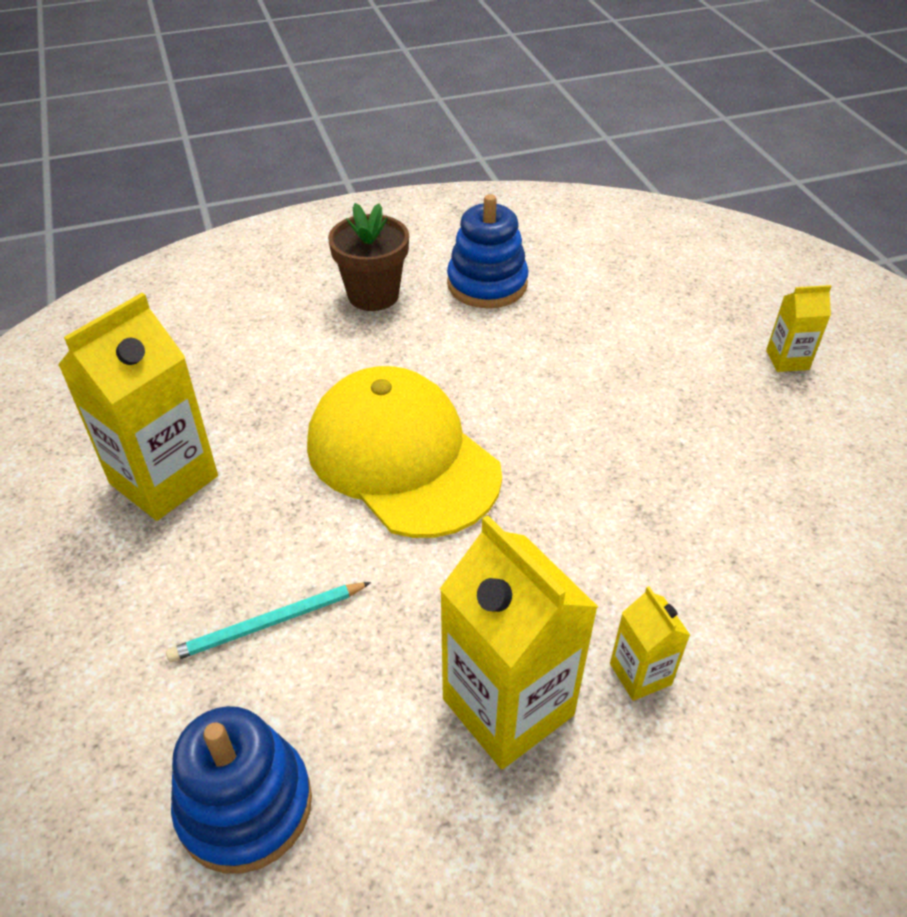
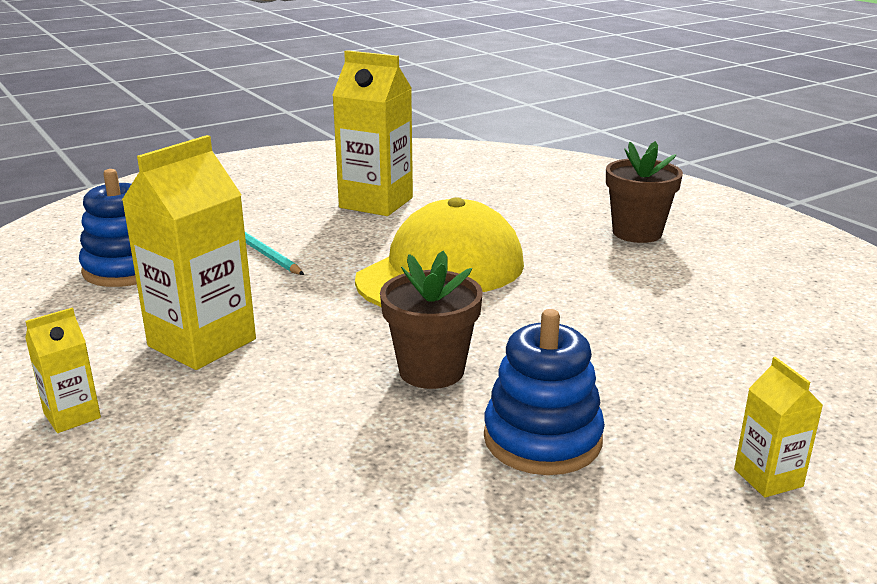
camera: 75 degrees right, 20 degrees down
(487, 284) = (709, 277): blue stacking toy -> blue stacking toy (542, 439)
(613, 508) = (431, 371): none -> brown flower pot
(640, 674) = (239, 398): yellow carton -> yellow carton (72, 416)

